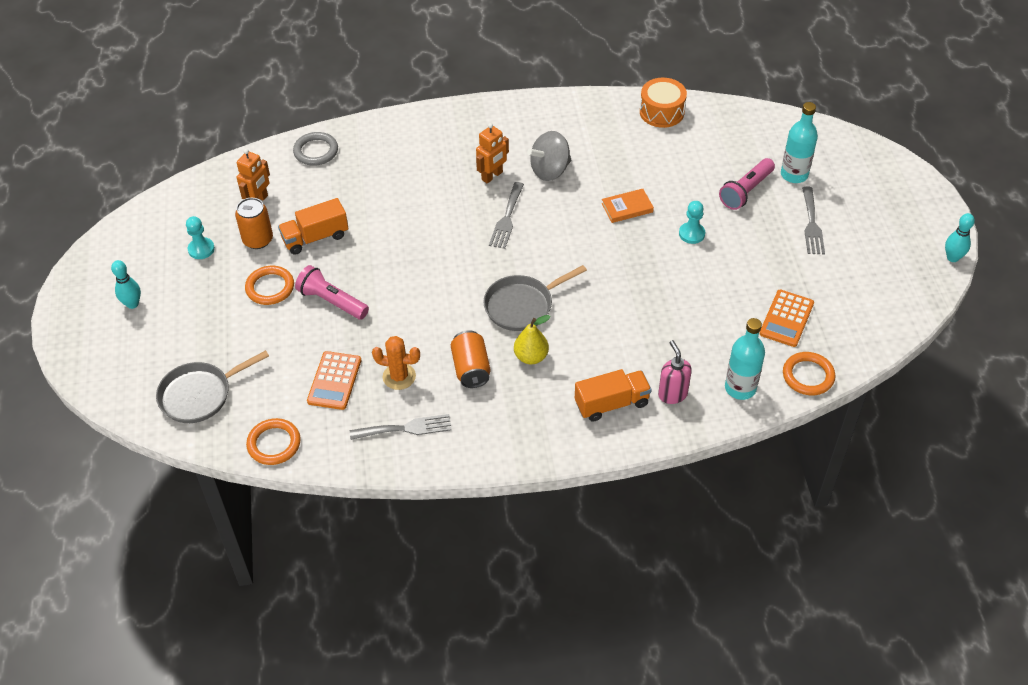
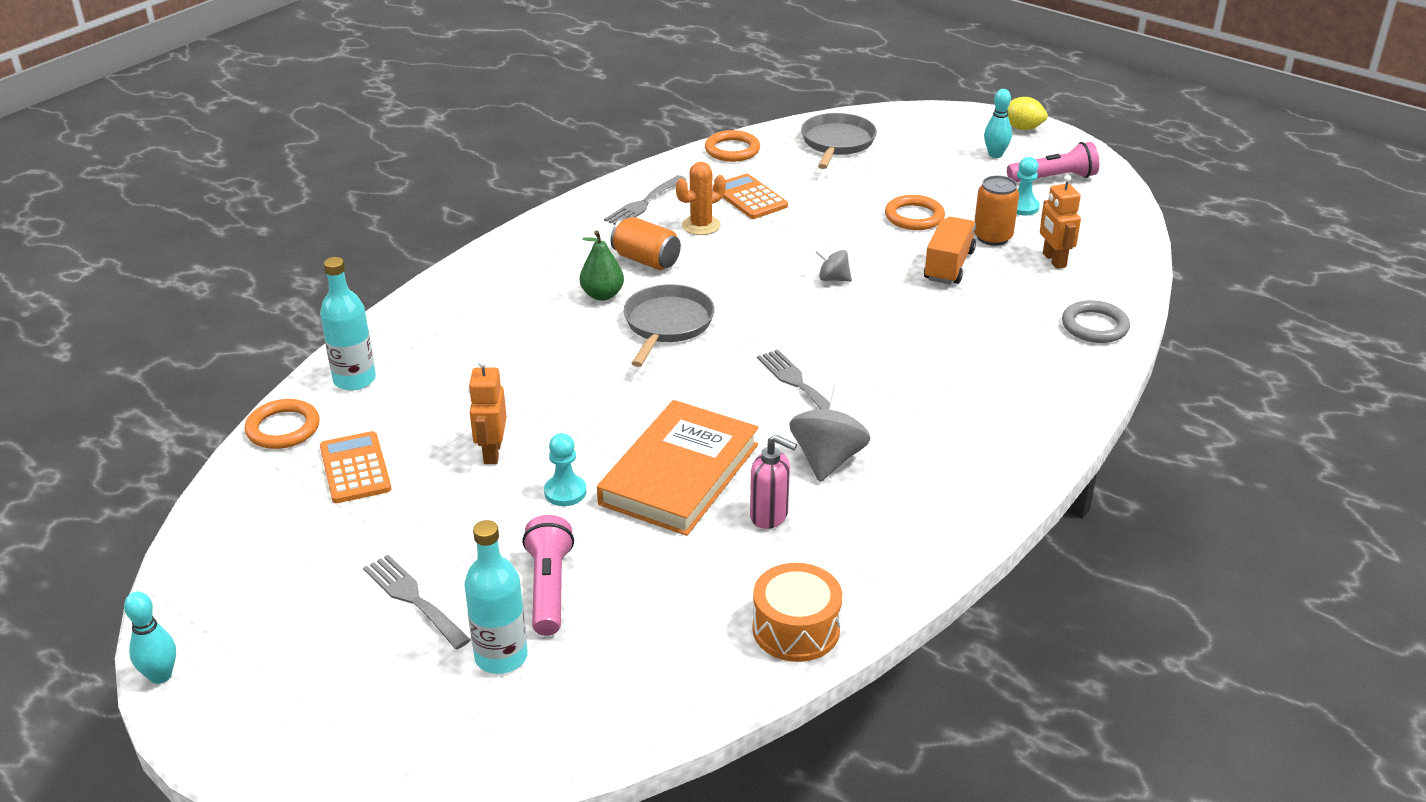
camera: 135 degrees right, 15 degrees down
(71, 315) = (1022, 128): none -> yellow lemon
(332, 301) = (845, 236): pink flashlight -> pink flashlight (1053, 178)
(389, 273) = (833, 279): none -> grey spinning top
(492, 176) = (881, 413): orange robot -> orange robot (492, 452)
(531, 357) = (602, 295): yellow pear -> green pear
(612, 403) = (479, 304): orange truck -> none
(627, 208) = (679, 474): orange book -> orange book, size x2.16
(672, 394) = (424, 339): pink soap dispenser -> pink soap dispenser (769, 516)

